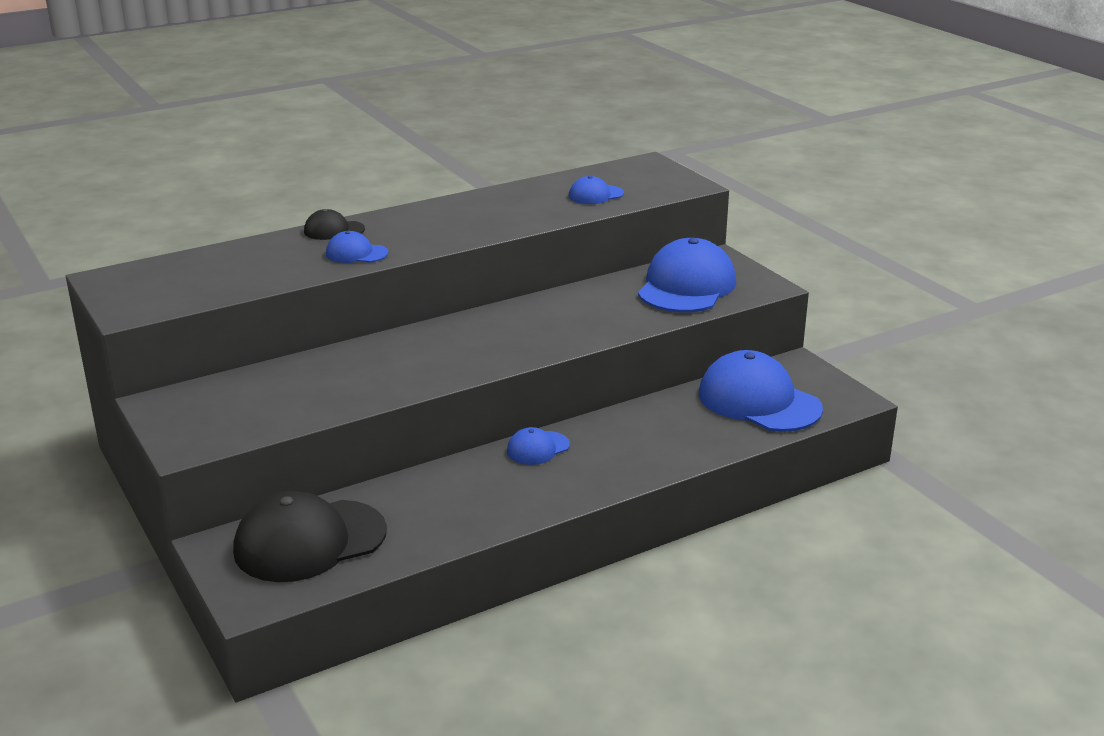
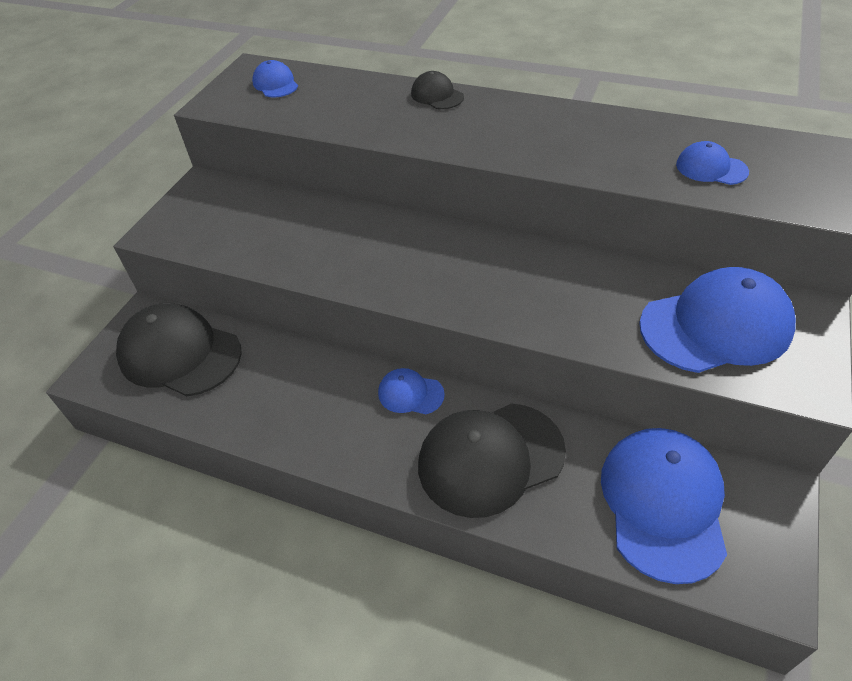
camera: 55 degrees right, 20 degrees up
(356, 253) = (412, 127): blue cap -> blue cap (275, 84)
(643, 442) = (490, 458): none -> black cap

